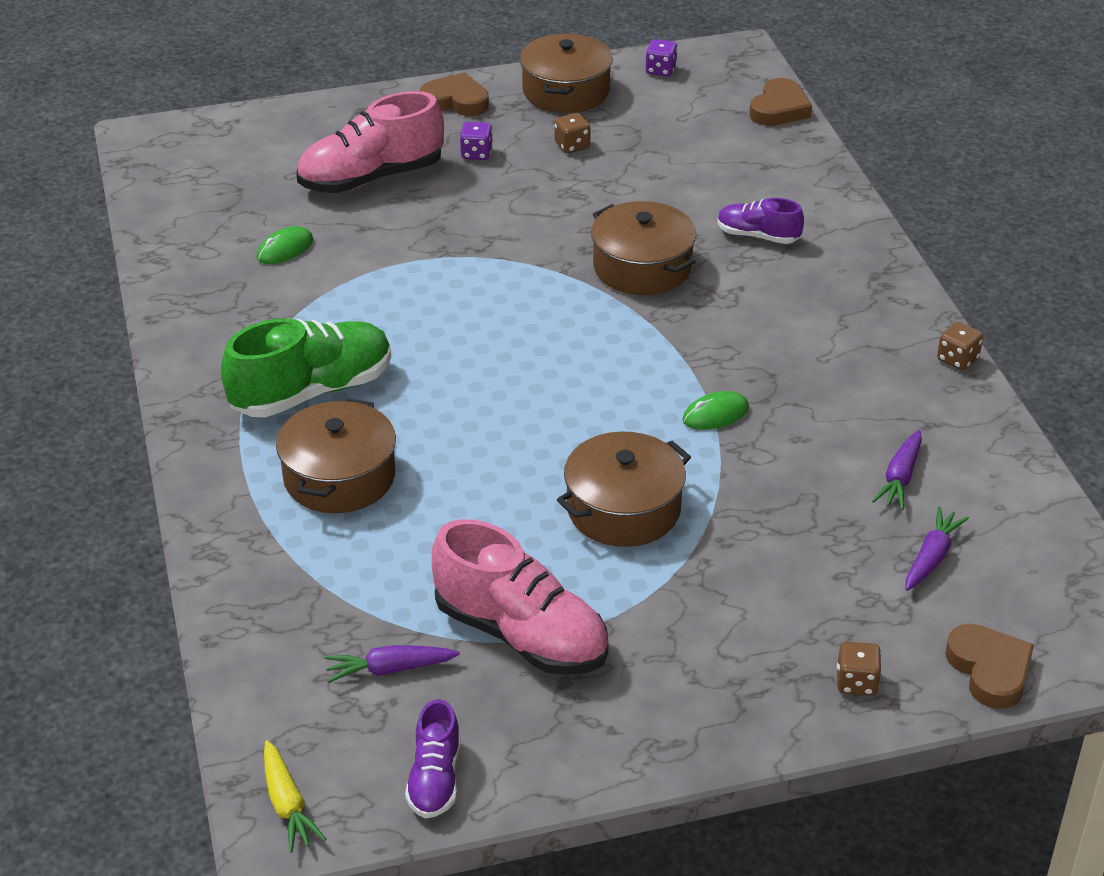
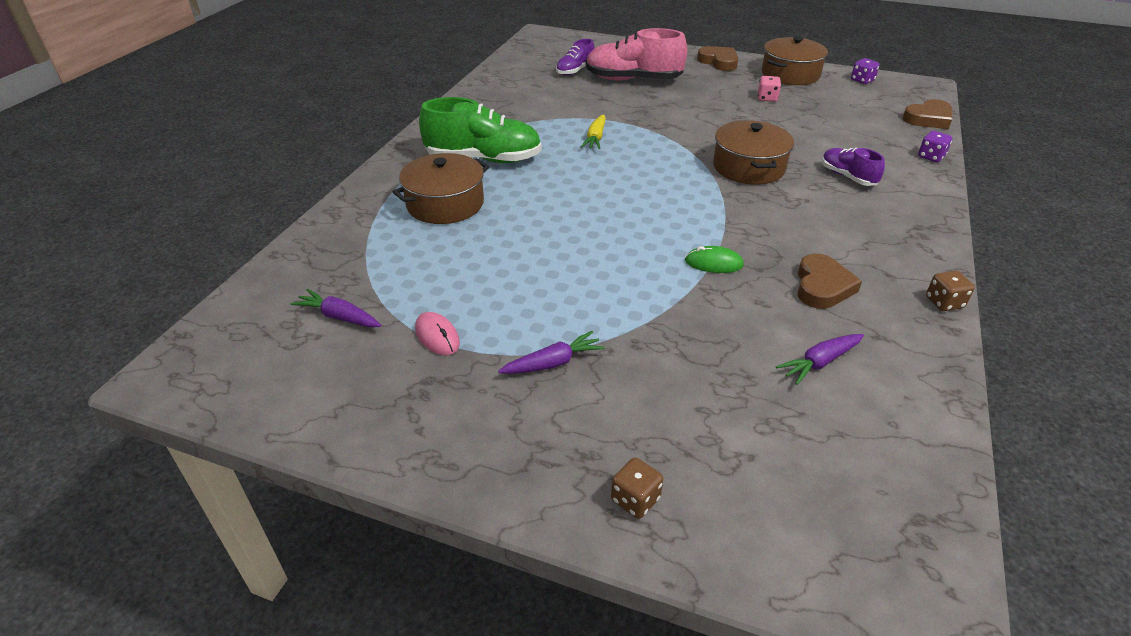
camera: 35 degrees right, 0 degrees up
(285, 249) = (550, 95): green mouse -> none
(287, 805) = (185, 365): yellow carrot -> yellow carrot (595, 138)
(435, 779) = (278, 397): purple shoe -> purple shoe (575, 71)
(476, 153) = (705, 86): purple dice -> purple dice (931, 157)
(521, 634) = (437, 336): pink shoe -> pink mouse
(572, 146) = (767, 98): brown dice -> pink dice
(623, 509) = (589, 292): brown pot -> none
(931, 557) = (794, 434): purple carrot -> purple carrot (553, 363)
(989, 670) = (765, 557): brown heart -> brown heart (822, 286)

